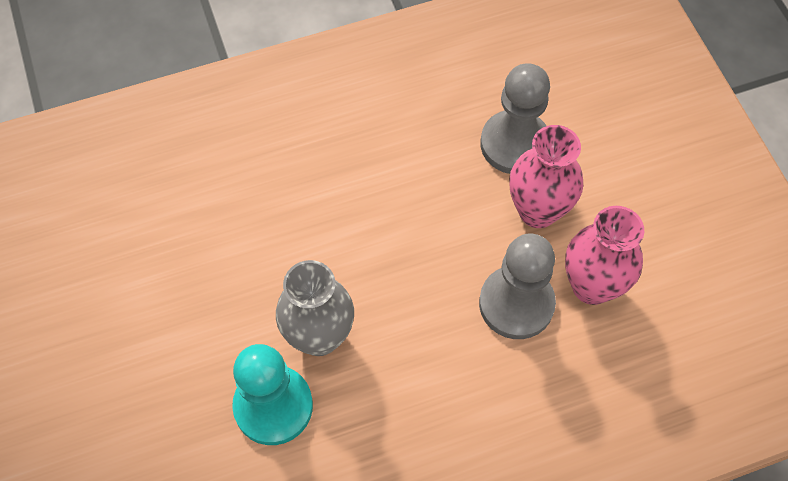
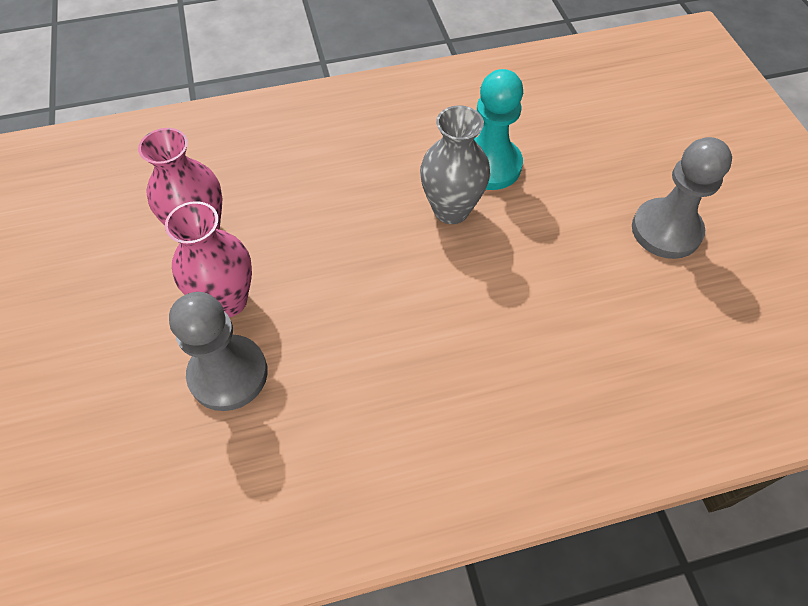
camera: 175 degrees left, 5 degrees down
(516, 304) = (273, 222): grey pawn -> grey pawn (666, 230)

